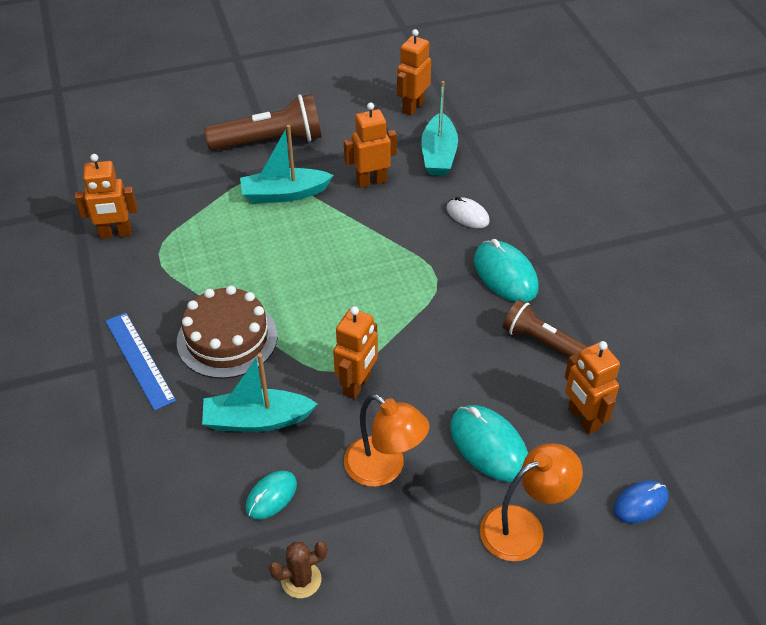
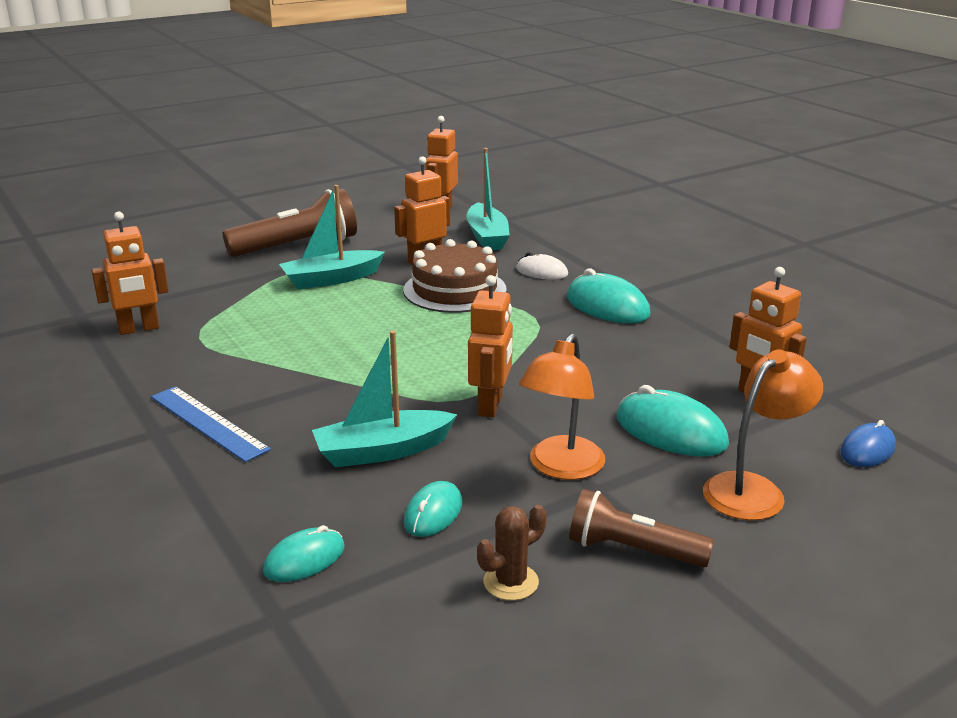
camera: 15 degrees left, 20 degrees down
(167, 522) = (304, 559): none -> turquoise mouse
(227, 338) = (313, 391): brown cake -> brown cake (455, 290)
(384, 469) = (561, 468): orange lamp -> orange lamp turned 90 degrees clockwise
(542, 342) = (677, 347): brown flashlight -> brown flashlight (632, 550)

